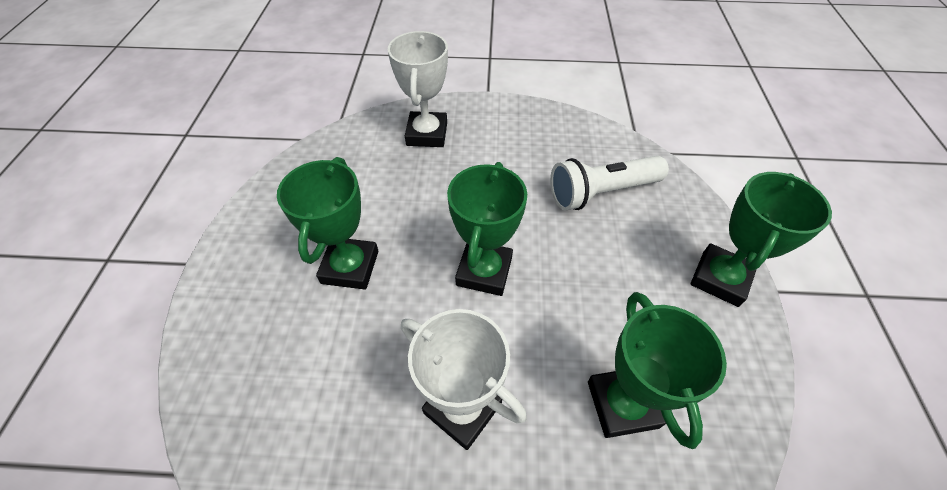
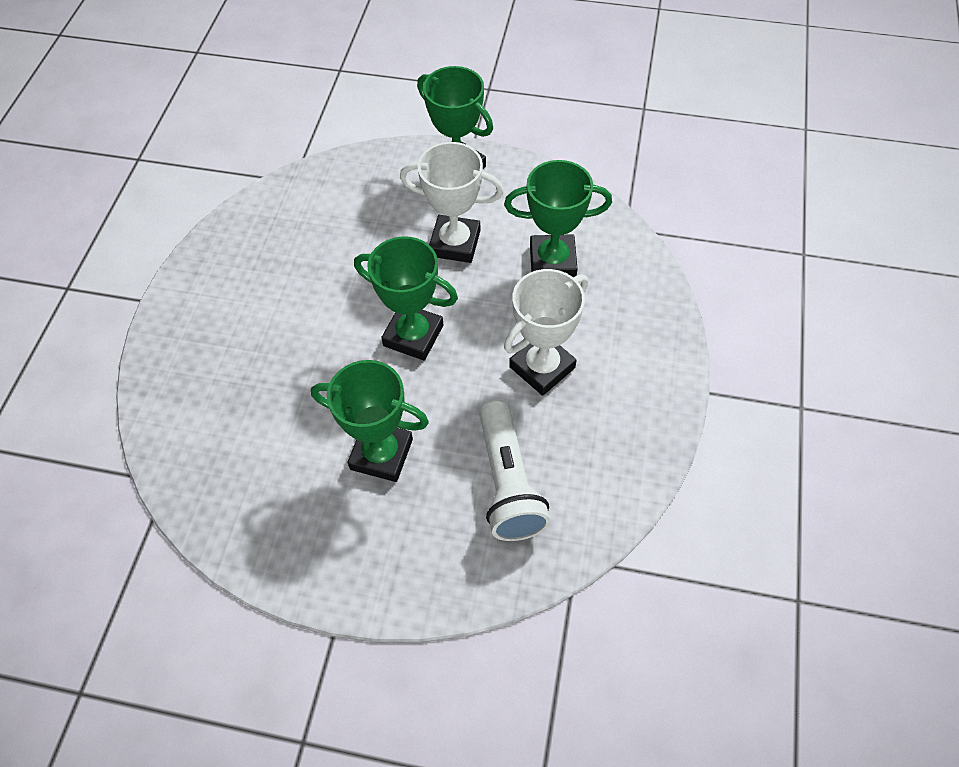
camera: 80 degrees left, 5 degrees up
(427, 134) = (199, 370): white trophy -> white trophy (455, 243)
(601, 192) = (342, 224): white flashlight -> white flashlight (508, 483)

